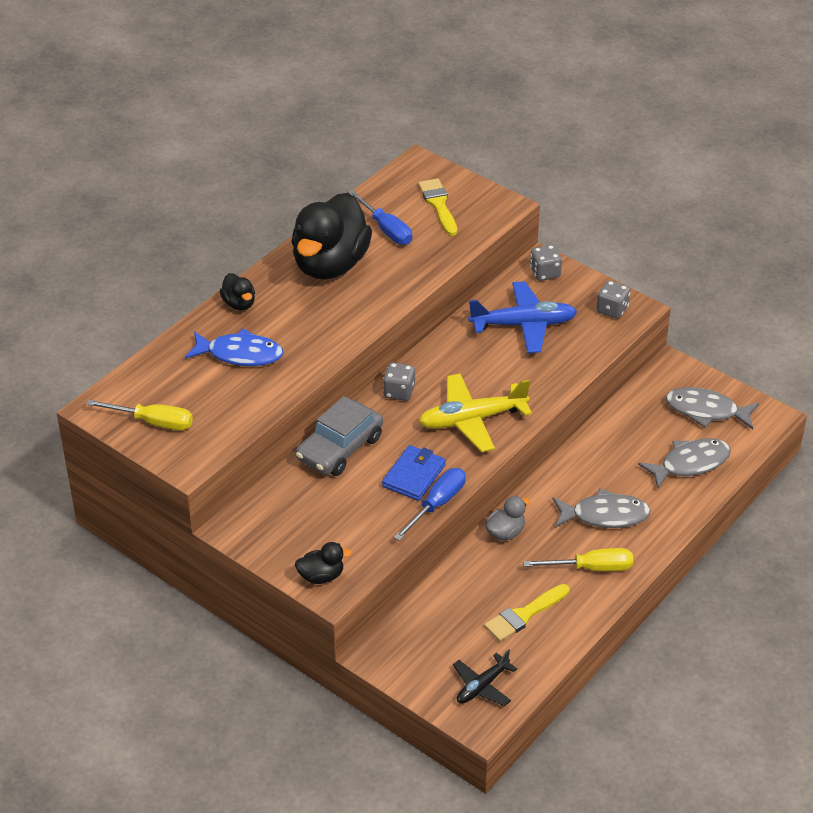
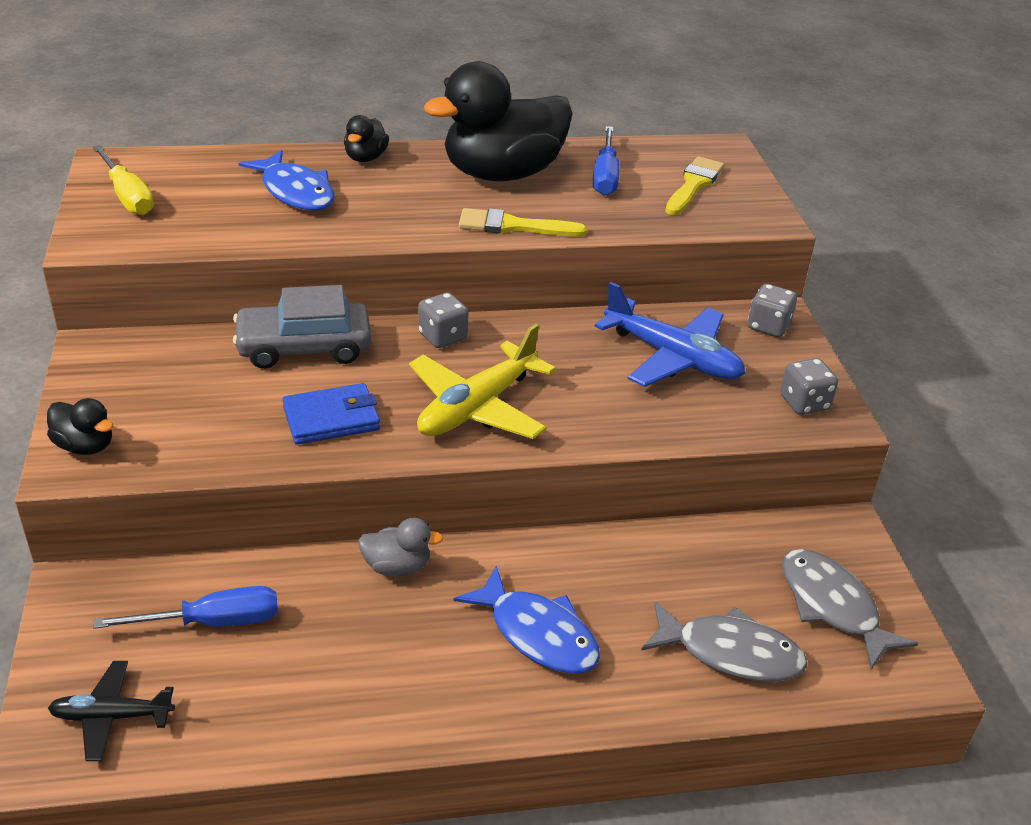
camera: 40 degrees right, 5 degrees down
(437, 504) = (308, 461): blue screwdriver -> blue screwdriver (212, 622)
(472, 420) = (477, 407): yellow plane -> yellow plane turned 75 degrees counterclockwise
(524, 615) = (280, 673): yellow brush -> yellow brush (513, 226)
(591, 568) = (435, 681): yellow screwdriver -> none
(605, 515) = (537, 633): grey fish -> blue fish

